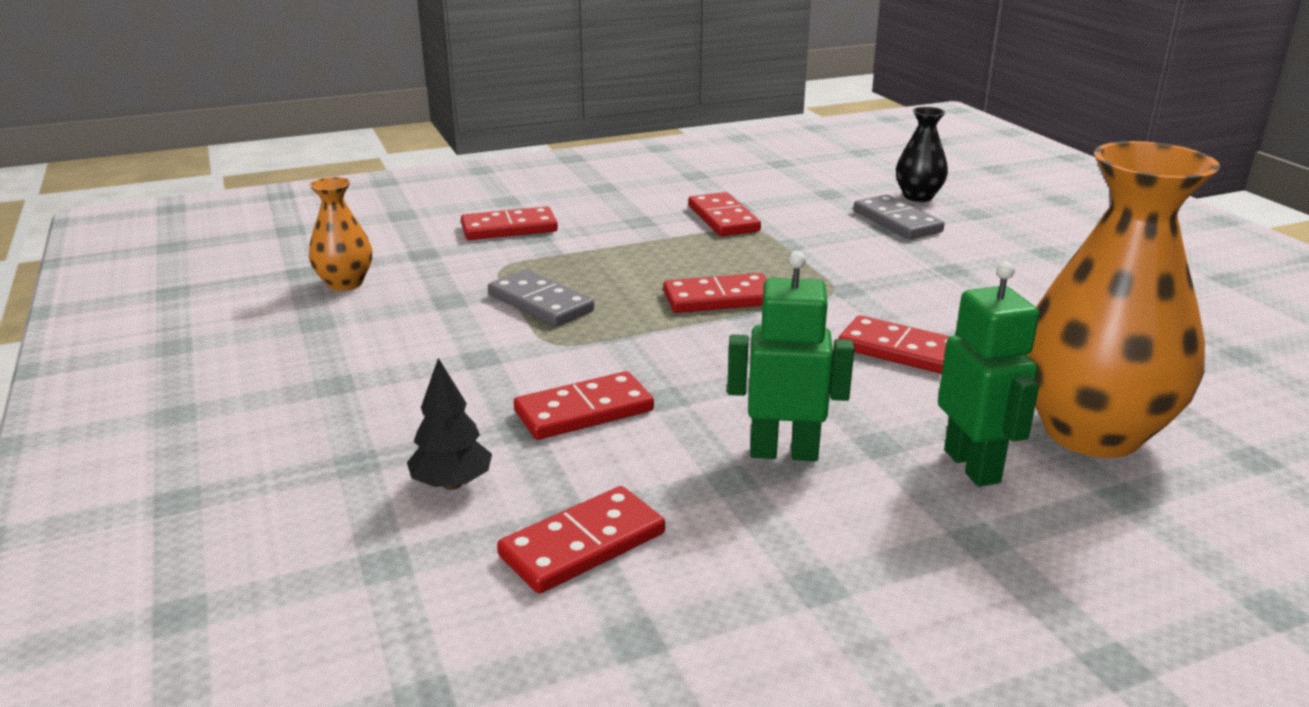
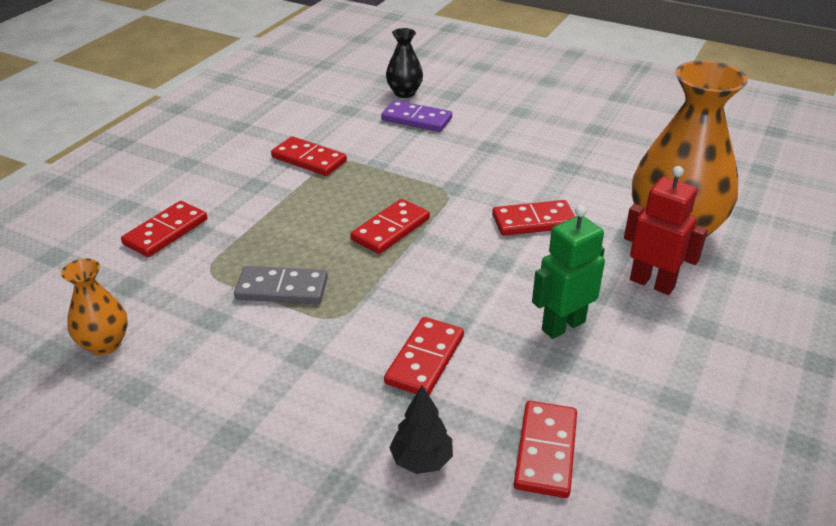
camera: 40 degrees left, 10 degrees up
(896, 221) = (416, 119): grey domino -> purple domino
(972, 466) = (652, 283): green robot -> red robot

